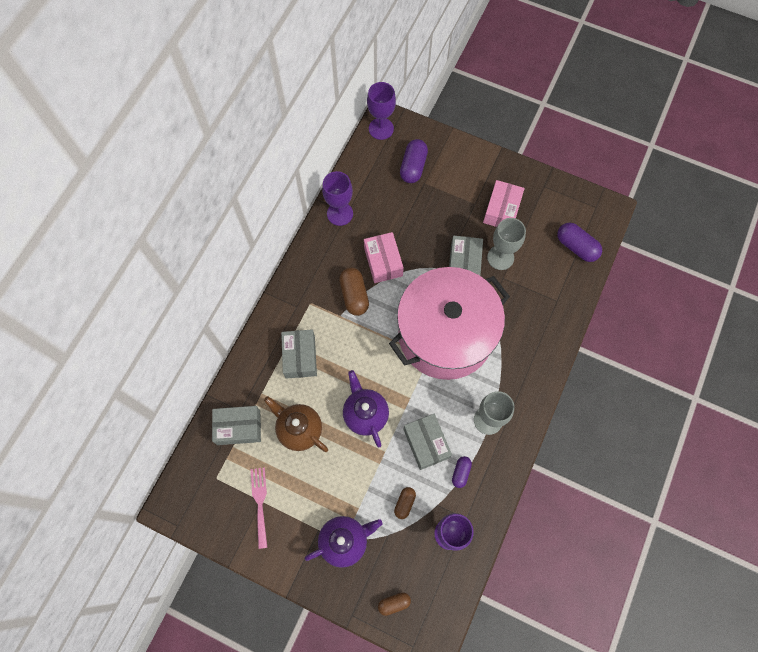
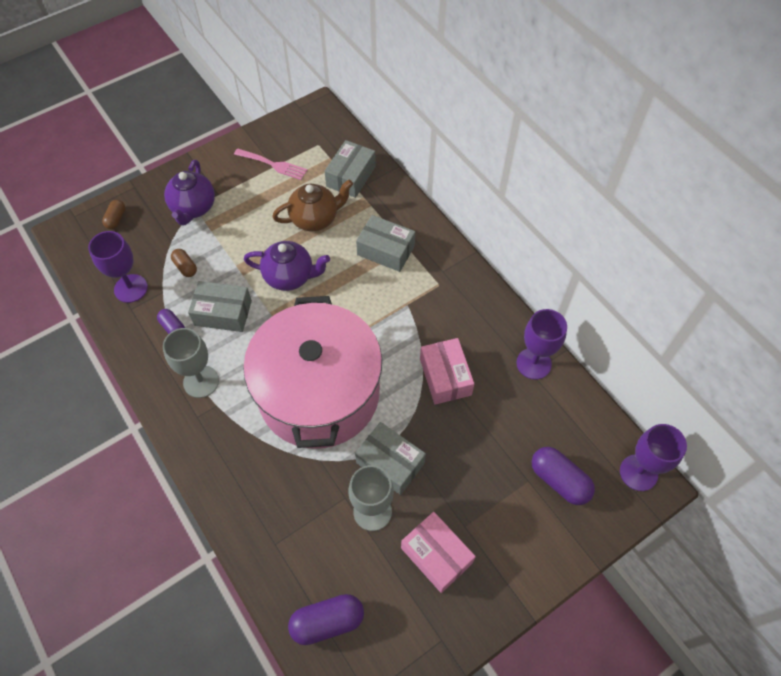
camera: 120 degrees right, 10 degrees down
(354, 295) = (422, 328): brown capsule -> none
(383, 262) = (445, 377): pink box -> pink box turned 60 degrees clockwise

